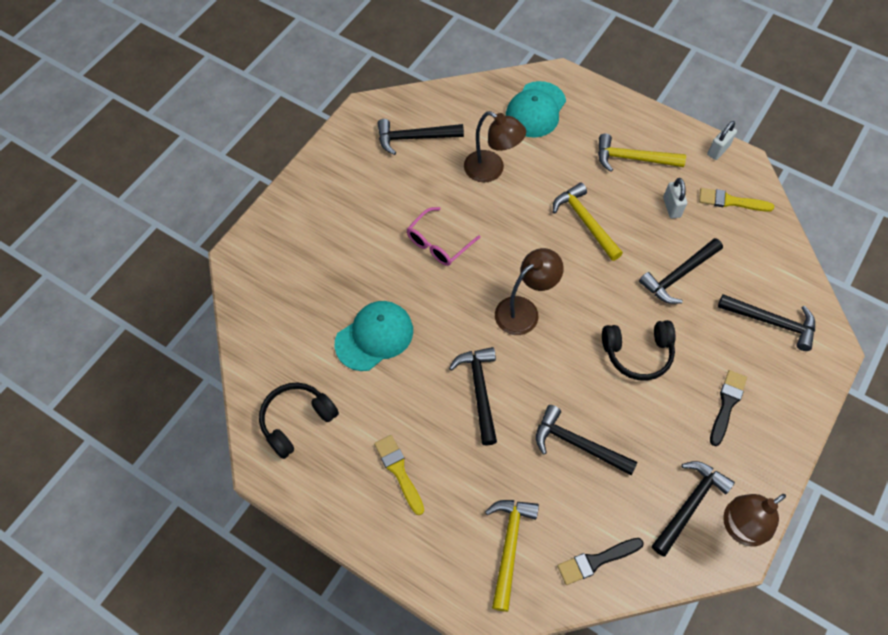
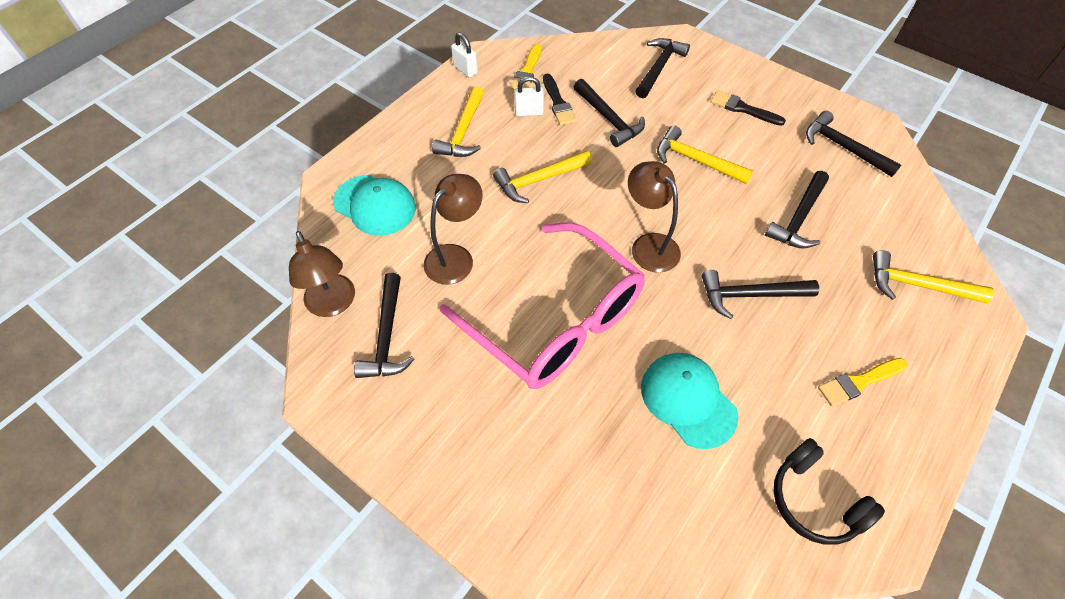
camera: 85 degrees left, 5 degrees down
(438, 243) = (556, 321): pink glasses -> pink glasses, size x2.23
(596, 561) = (912, 218): black brush -> black brush (558, 103)
(637, 353) = (695, 160): black headphones -> yellow hammer
(739, 528) = (856, 120): brown lamp -> brown lamp (333, 304)

